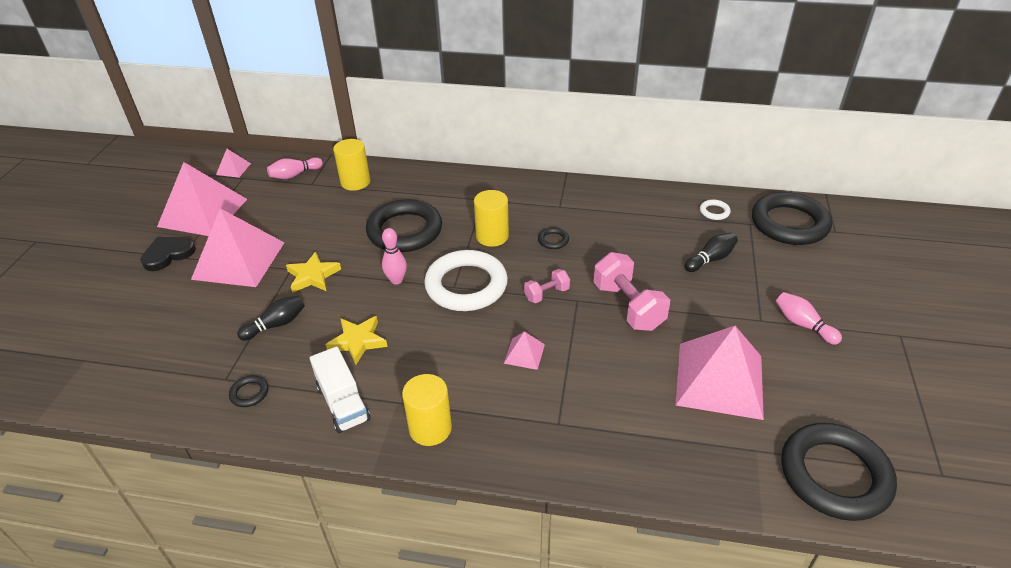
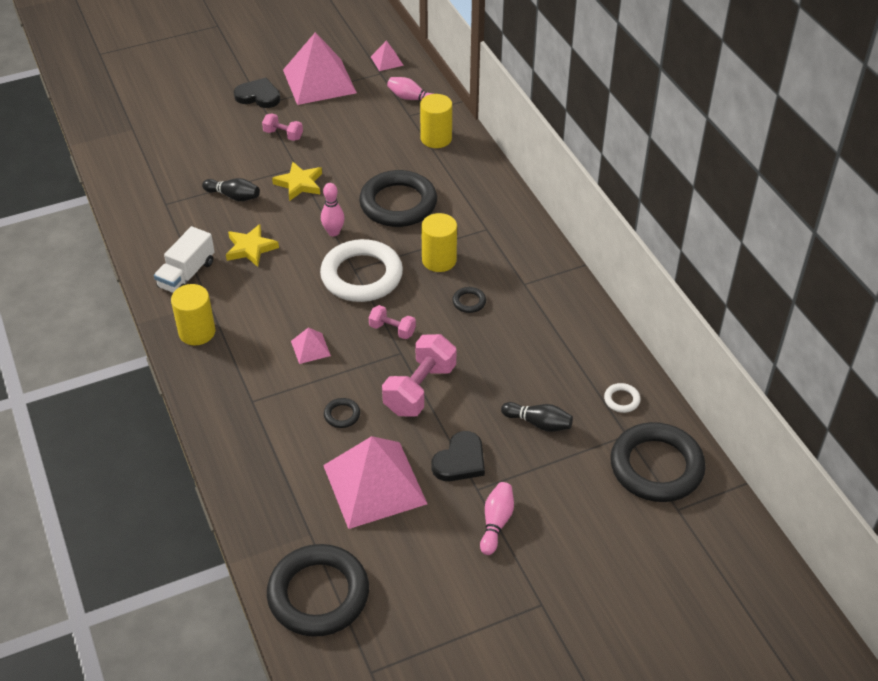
camera: 55 degrees right, 5 degrees up
(239, 260) = (283, 135): pink pyramid -> pink dumbbell
(249, 393) = (162, 223): black ring -> black ring (342, 415)
(723, 316) = (460, 460): none -> black heart

